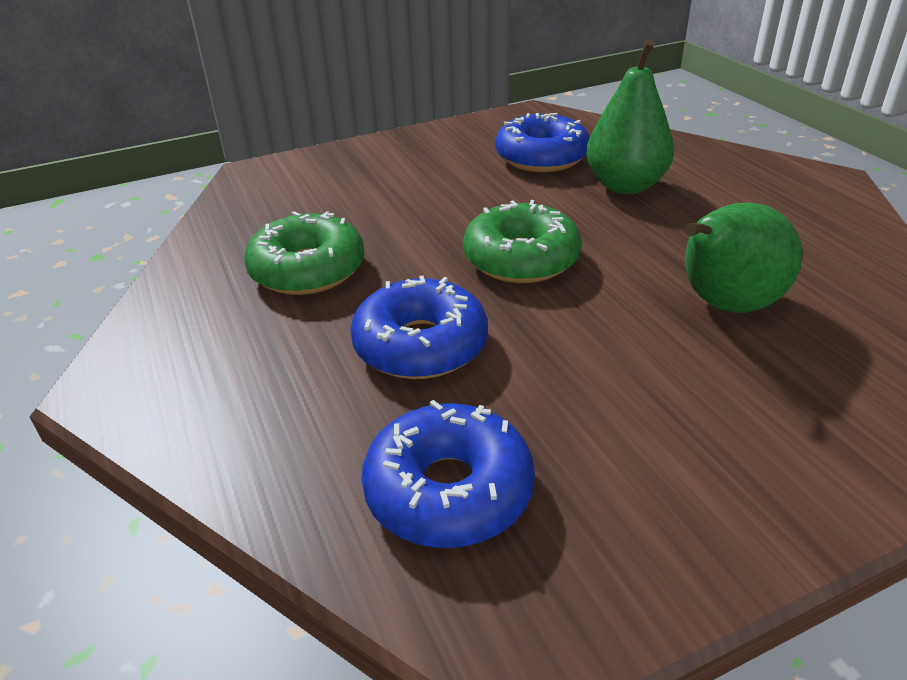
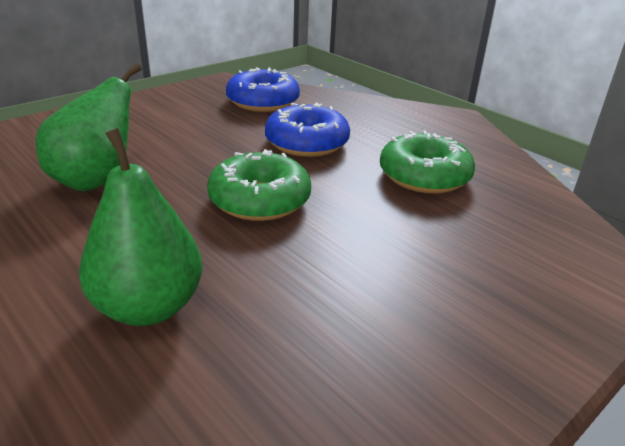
camera: 160 degrees right, 5 degrees down
(541, 157) = (272, 357): blue donut -> none

